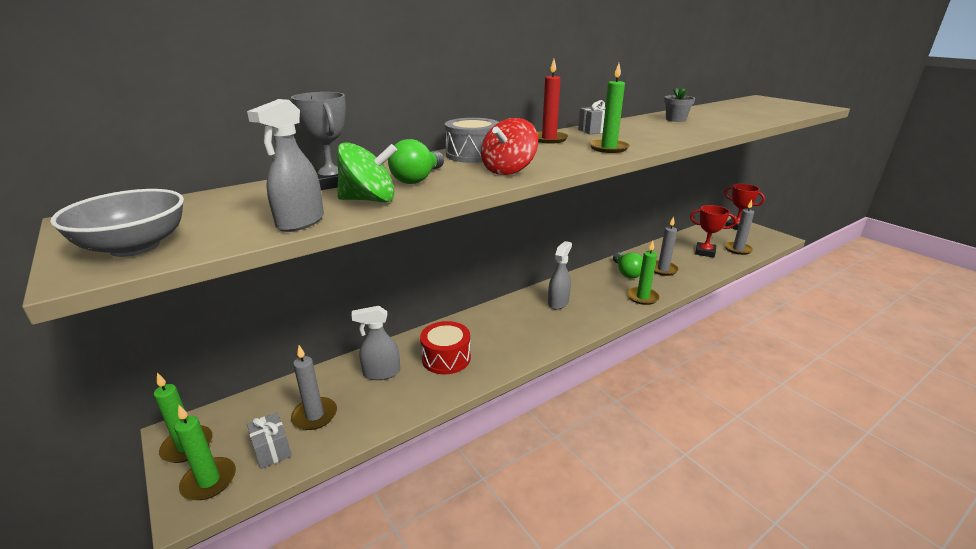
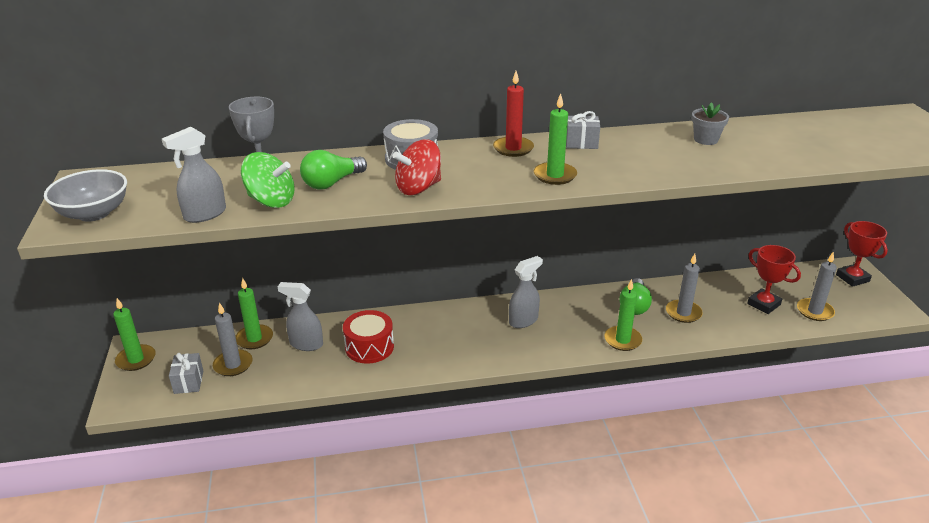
camera: 25 degrees right, 5 degrees up
(209, 481) = (137, 390): green candle -> green candle (254, 339)

